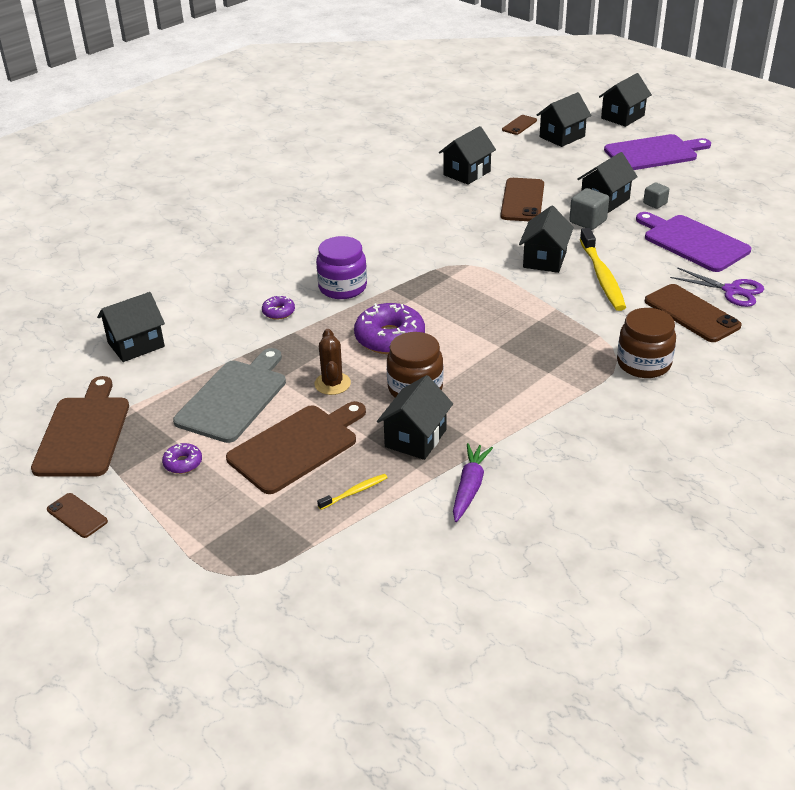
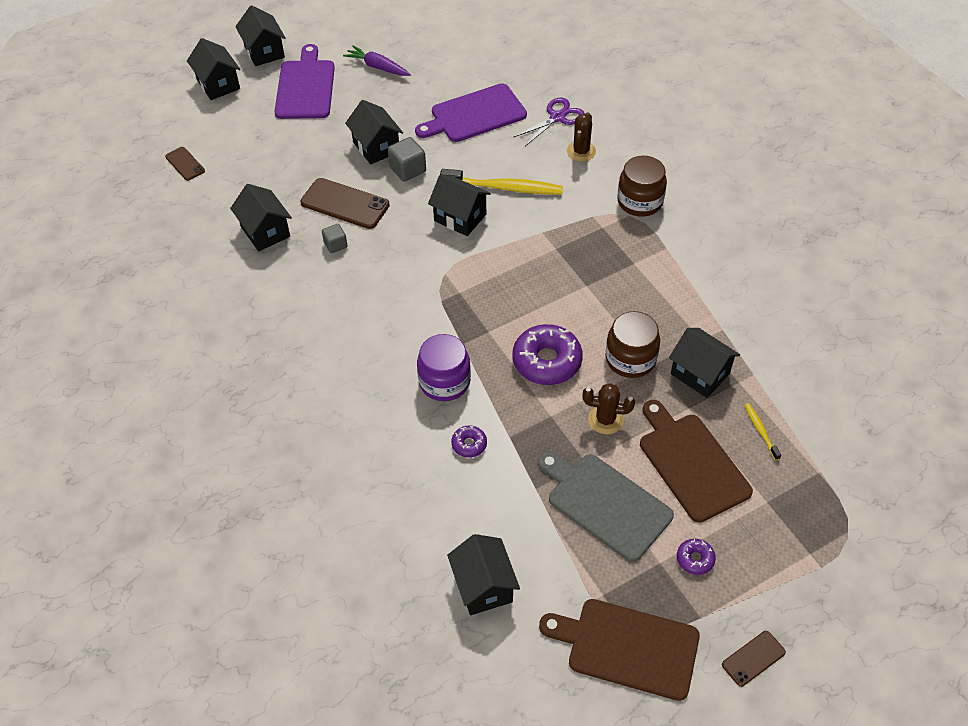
camera: 75 degrees left, 15 degrees up
(469, 487) = (769, 352): purple carrot -> purple carrot (377, 67)
(562, 137) = (231, 139): black house -> black house (264, 52)
(655, 203) = (398, 116): grey cube -> grey cube (335, 245)
(691, 313) = (581, 151): brown phone -> brown cactus

